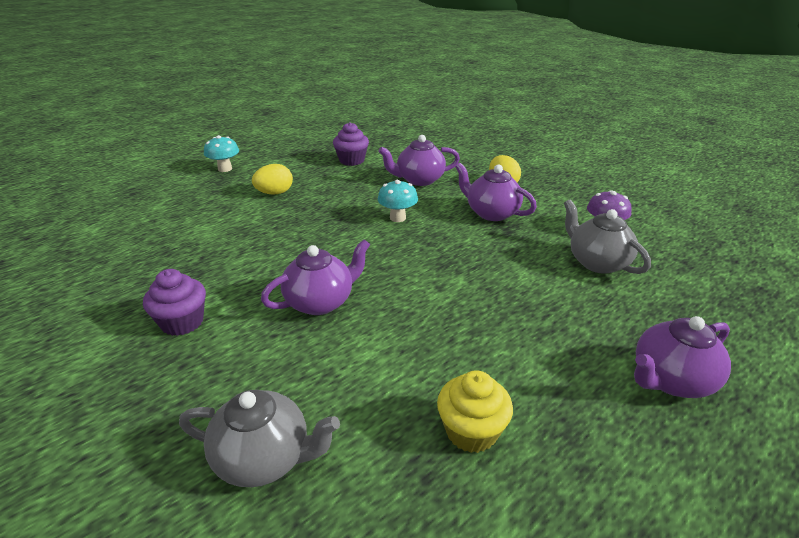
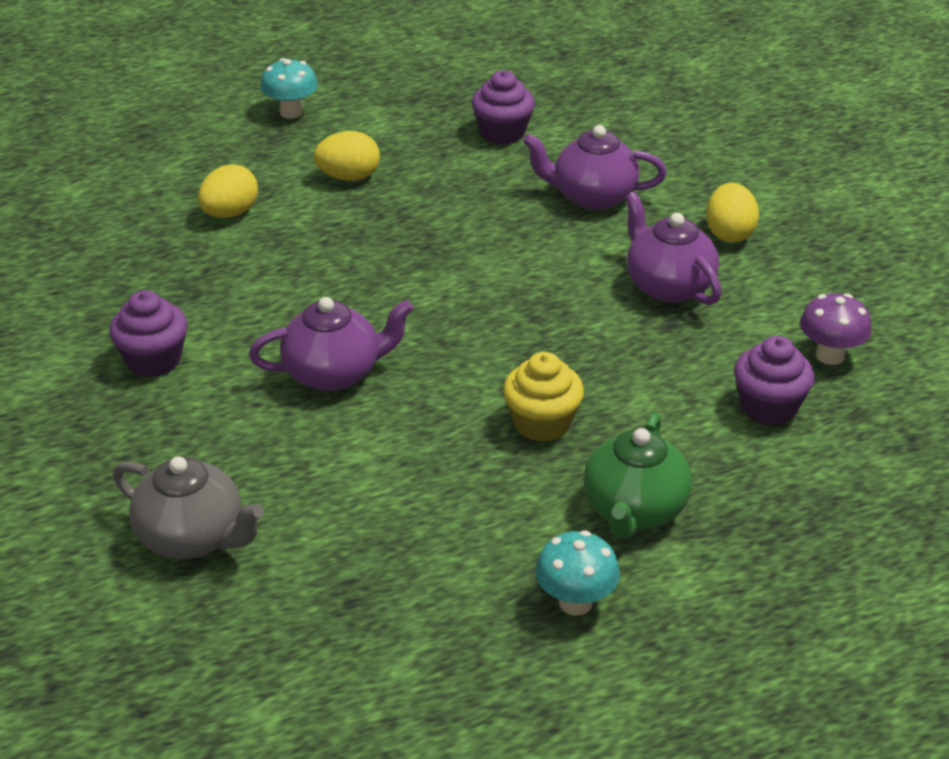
camera: 20 degrees right, 5 degrees up
(206, 223) = (230, 213): none -> yellow egg
(397, 218) = (513, 263): turquoise mushroom -> turquoise mushroom (575, 602)
(471, 431) = (429, 572): yellow cupcake -> yellow cupcake (542, 423)
(575, 343) = (634, 510): none -> green teapot
(597, 262) = (768, 407): grey teapot -> purple cupcake
(671, 380) = (722, 585): purple teapot -> none

